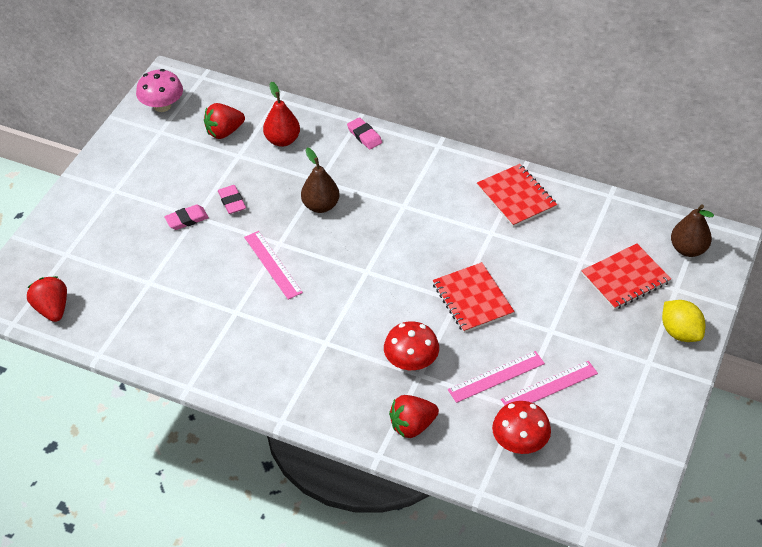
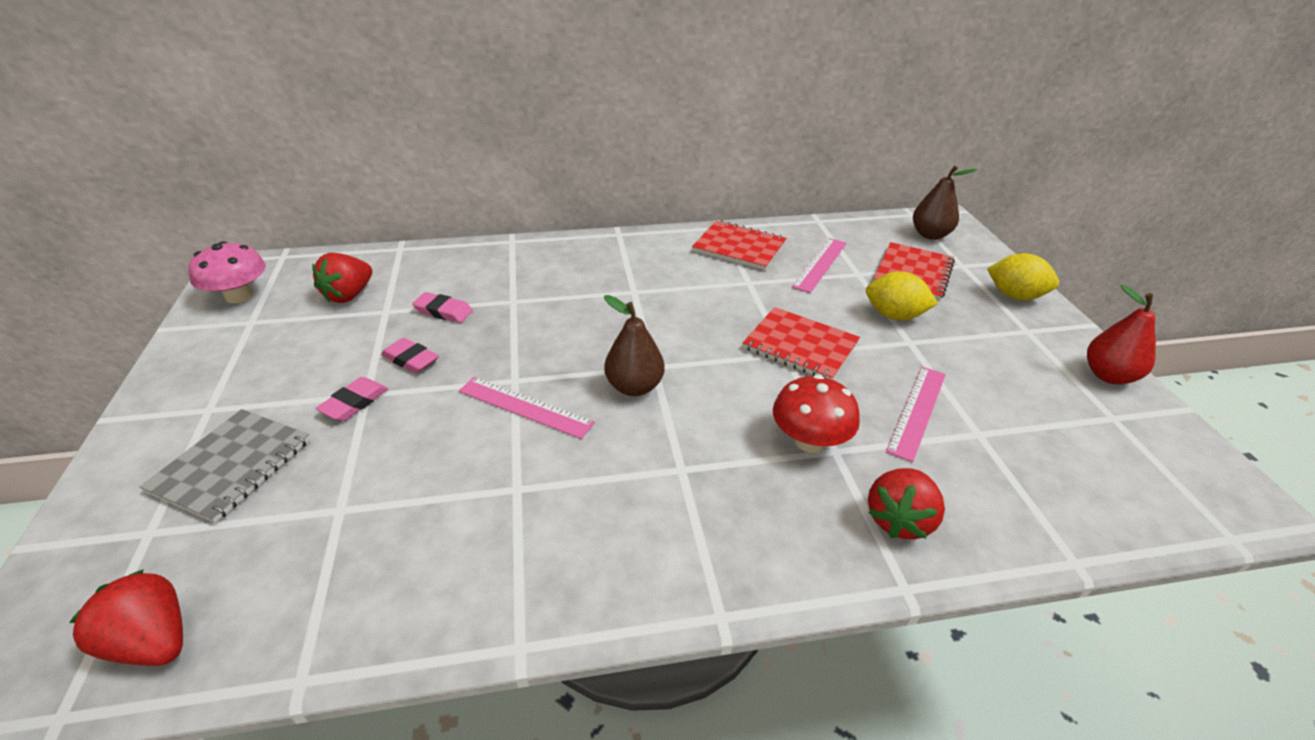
camera: 35 degrees left, 10 degrees down
(112, 233) = (231, 466): none -> grey notebook
(282, 140) = (434, 280): red pear -> red pear (1108, 376)
(320, 206) = (536, 323): brown pear -> brown pear (634, 387)
(364, 135) = (531, 249): pink eraser -> pink eraser (443, 311)
(519, 442) = (1032, 471): red mushroom -> none
(549, 386) = (978, 395): pink ruler -> pink ruler (820, 264)
(565, 306) = (894, 315): none -> yellow lemon

